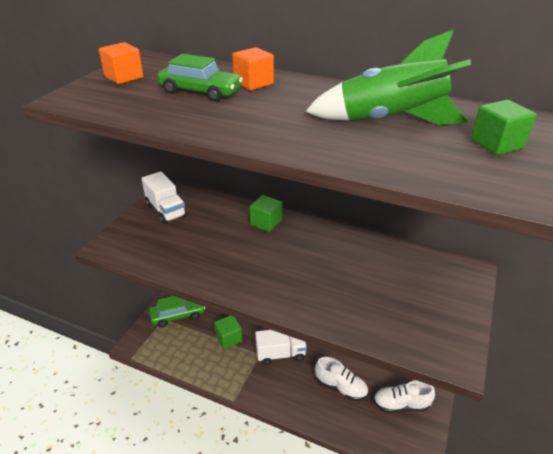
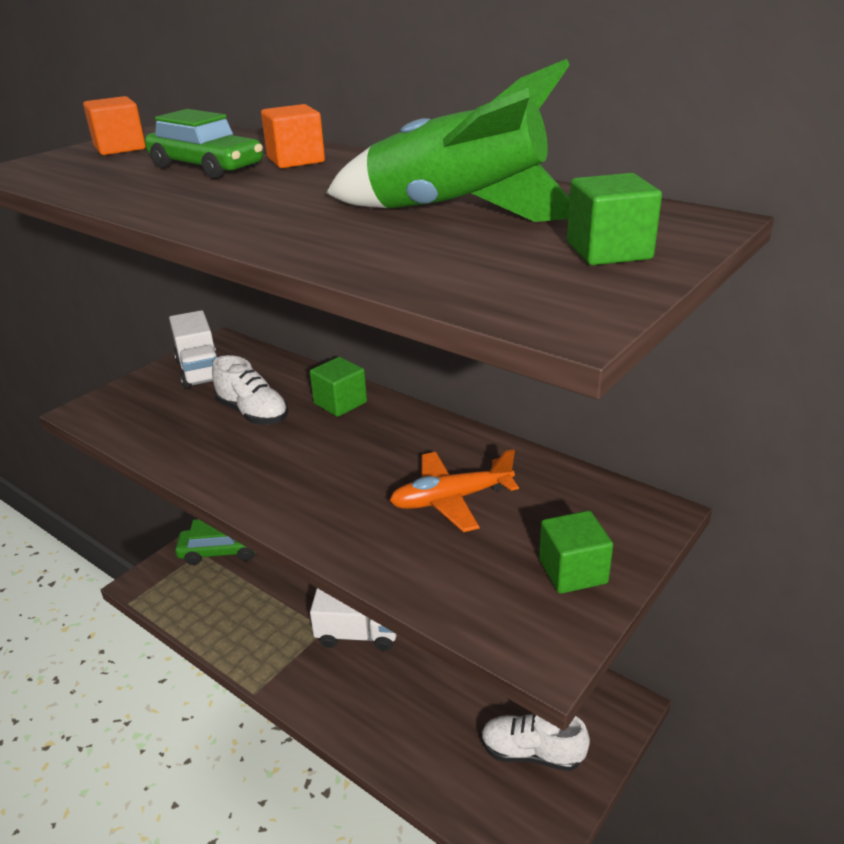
camera: 15 degrees right, 5 degrees down
(229, 338) = (286, 597): green cube -> green cube (572, 571)
(341, 387) = (437, 704): white shoe -> white shoe (253, 413)
(362, 277) = (451, 499): none -> orange plane

